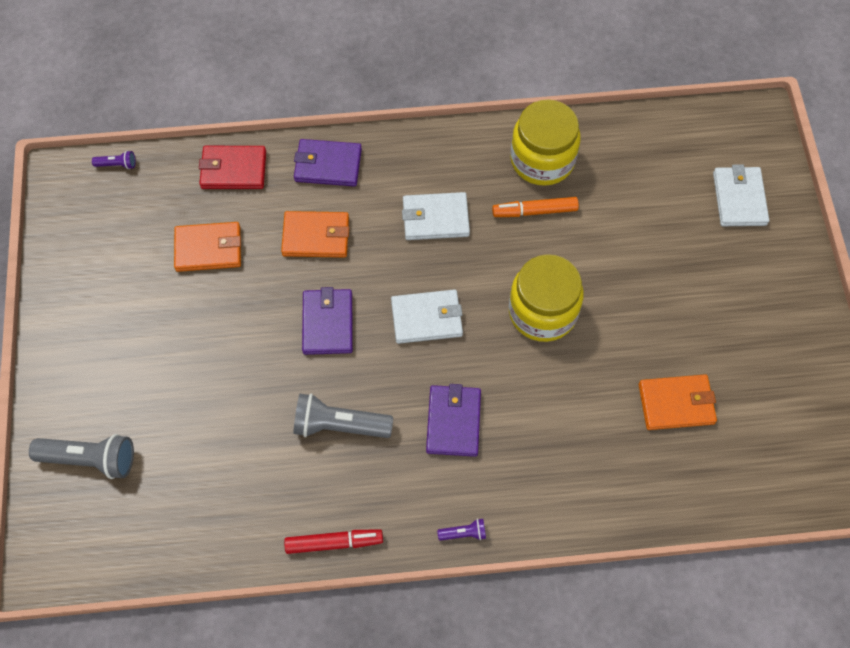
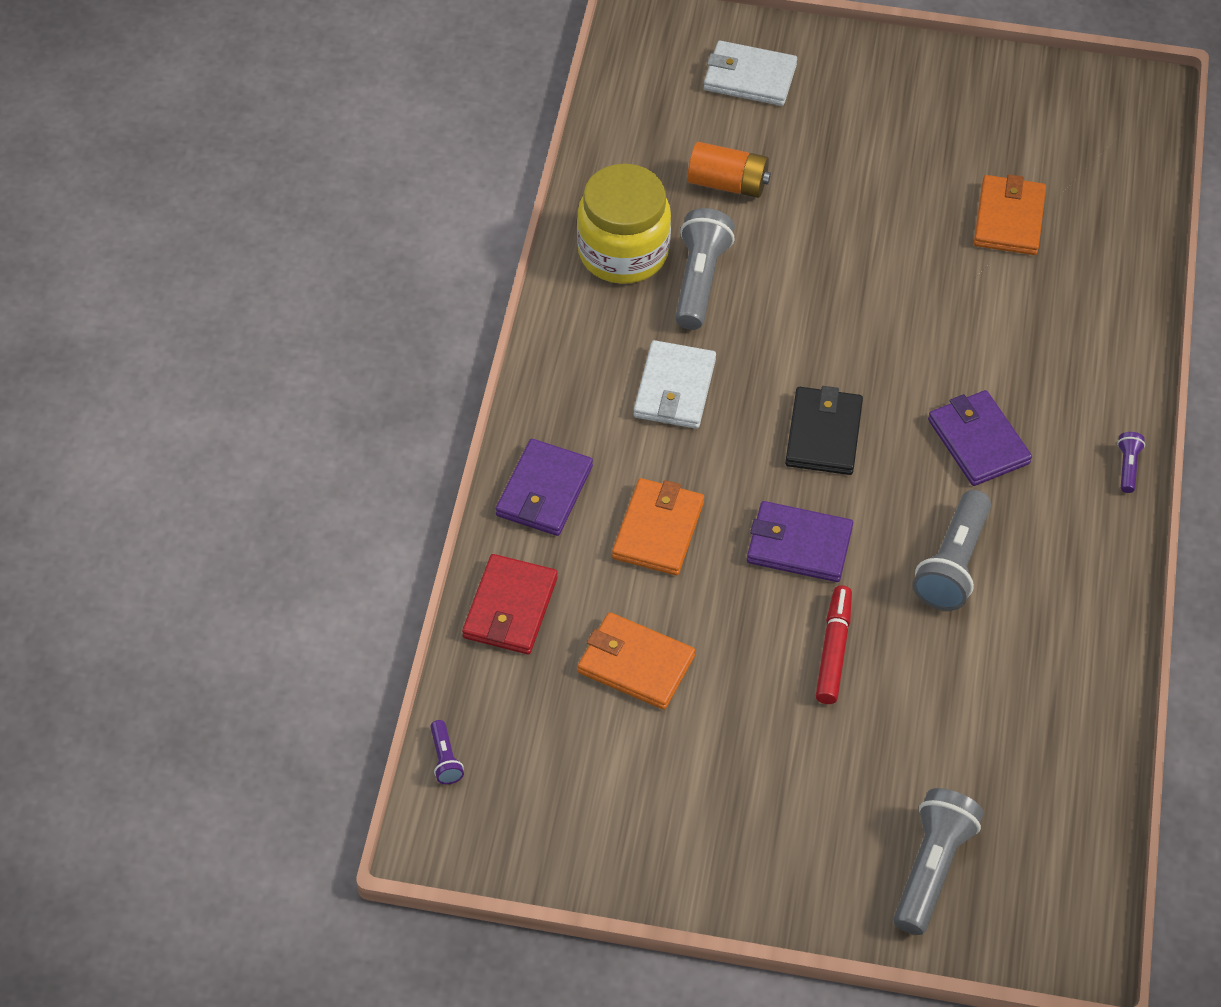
camera: 75 degrees left, 10 degrees down
(117, 164) = (445, 759): purple flashlight -> purple flashlight turned 150 degrees clockwise
(208, 249) = (635, 664): orange wallet -> orange wallet turned 75 degrees counterclockwise
(334, 543) = (1112, 604): red marker -> red marker (833, 650)
(427, 318) = (823, 434): white wallet -> black wallet
(453, 422) = (978, 441): purple wallet -> purple wallet turned 45 degrees clockwise
(534, 211) = (699, 281): orange marker -> grey flashlight
(542, 312) = (849, 312): yellow jar -> none
(630, 208) = (727, 183): none -> orange battery

